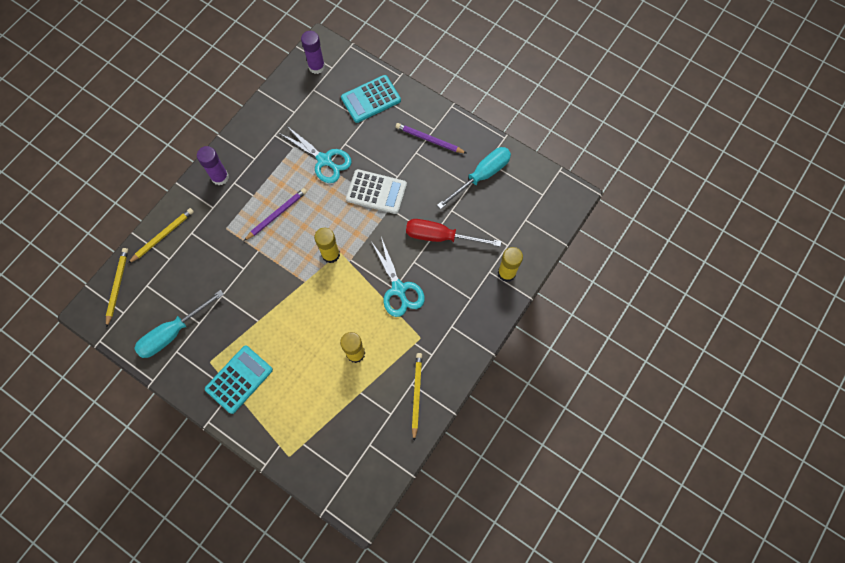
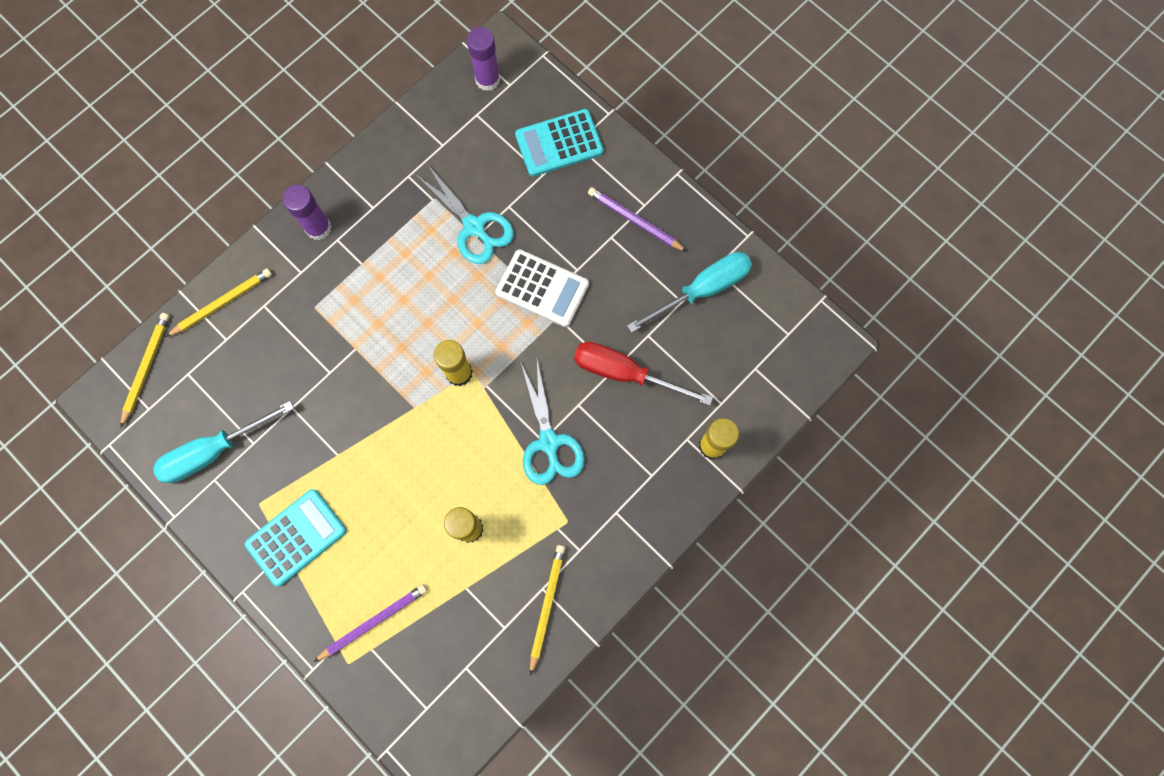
camera: 10 degrees right, 5 degrees up
(277, 215) = (391, 299): purple pencil -> purple pencil (373, 622)

